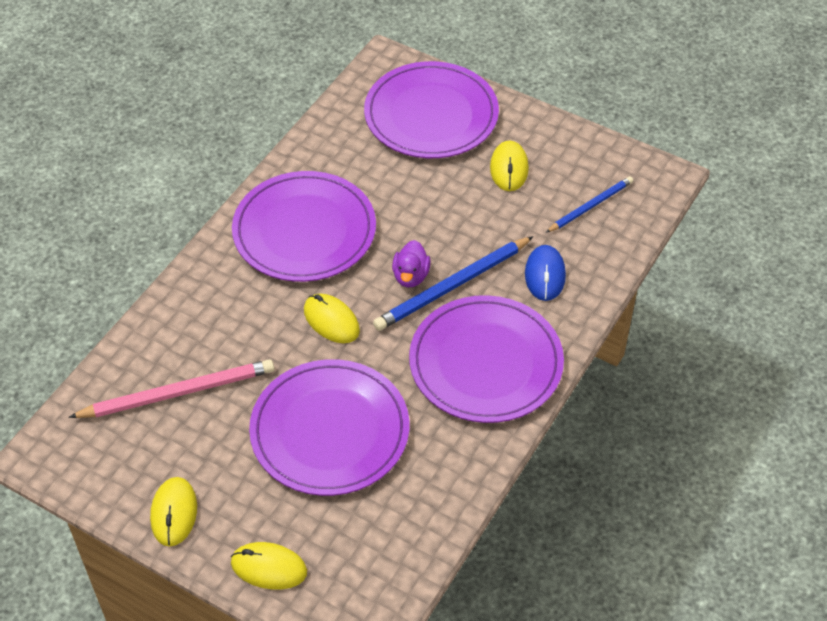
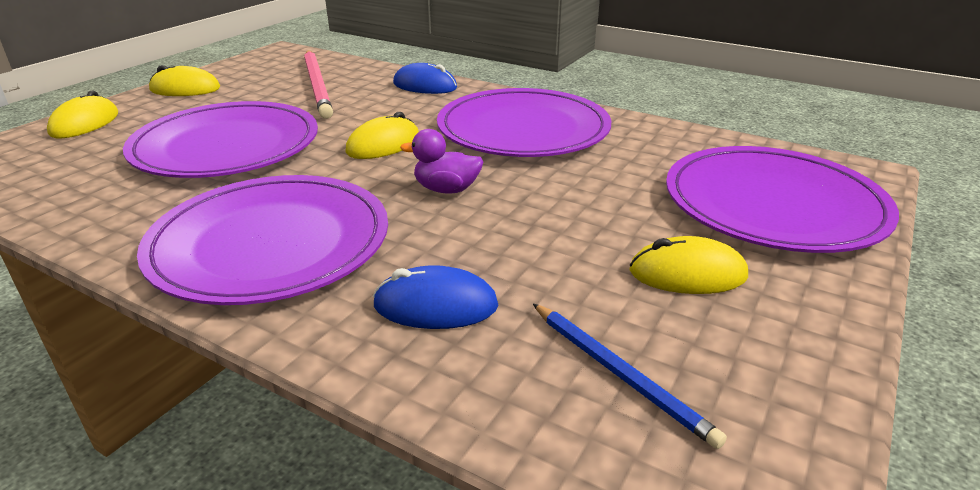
camera: 90 degrees right, 20 degrees down
(188, 303) = (425, 86): none -> blue mouse
(452, 286) = (423, 219): blue pencil -> none

